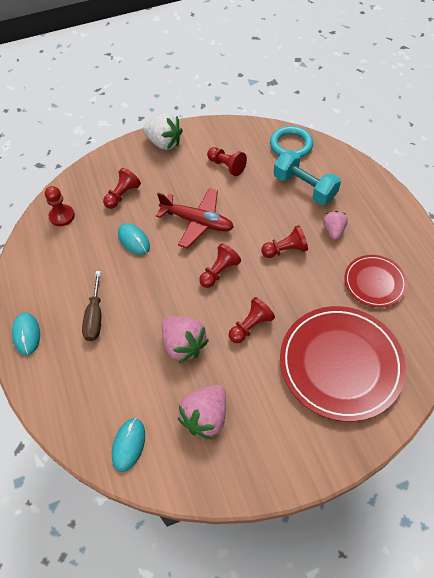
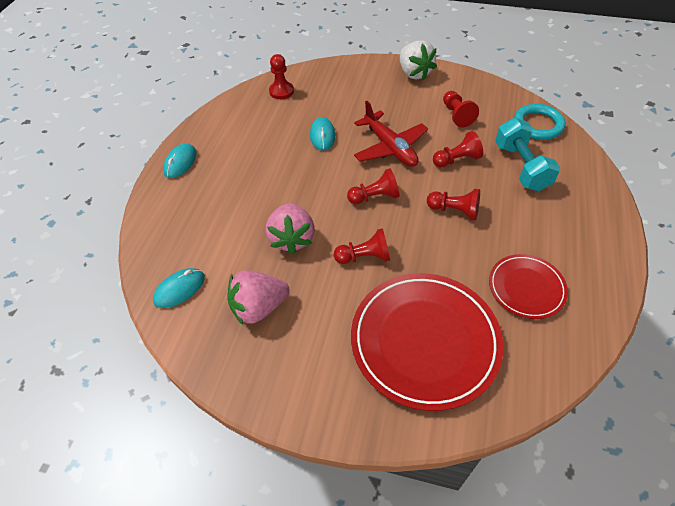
camera: 35 degrees right, 5 degrees down
(95, 317) = (240, 177): brown screwdriver -> none
(122, 195) = (343, 97): red pawn -> red pawn (457, 160)
(333, 230) = (520, 218): pink strawberry -> none

